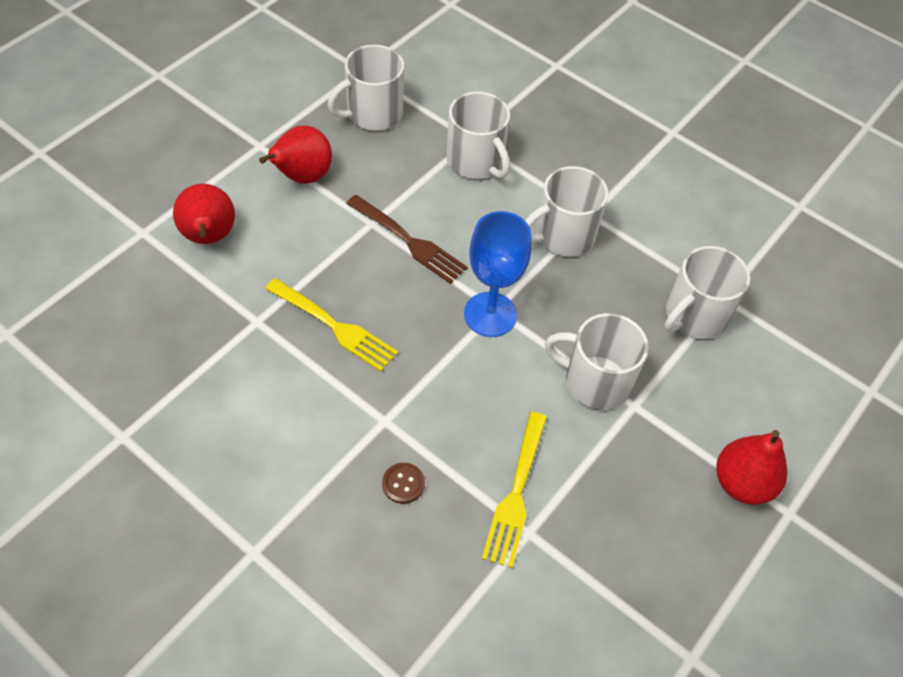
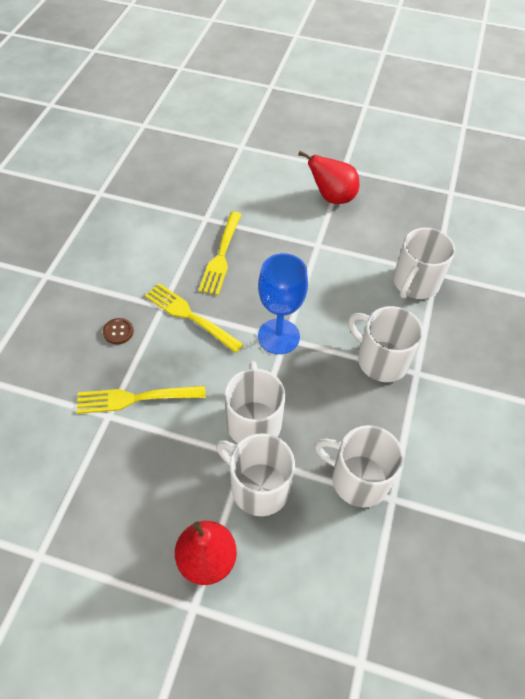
camera: 70 degrees right, 0 degrees up
(209, 237) = (255, 174): red pear -> none
(373, 113) = (415, 212): white mug -> white mug (258, 487)
(408, 241) = (315, 269): brown fork -> none
(417, 393) = (191, 316): none -> yellow fork

